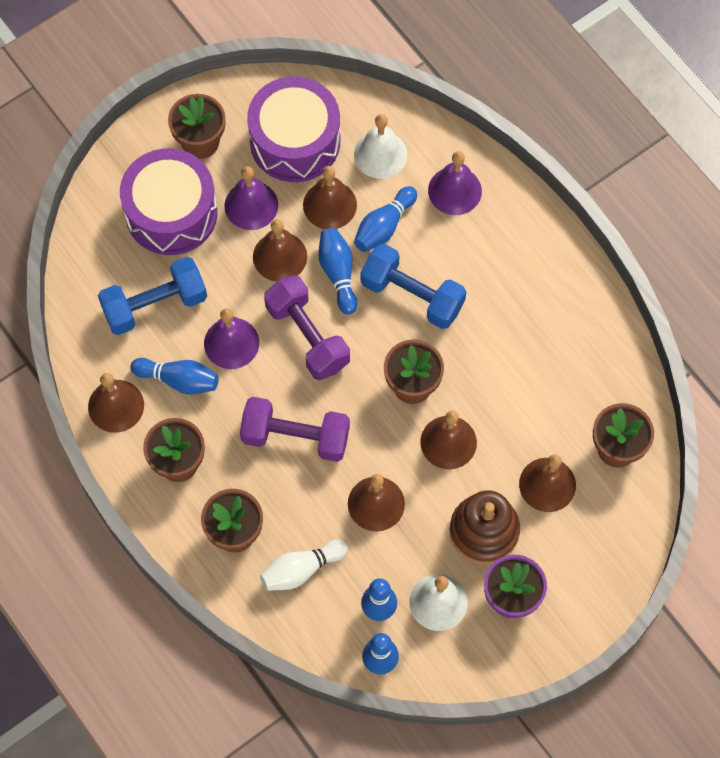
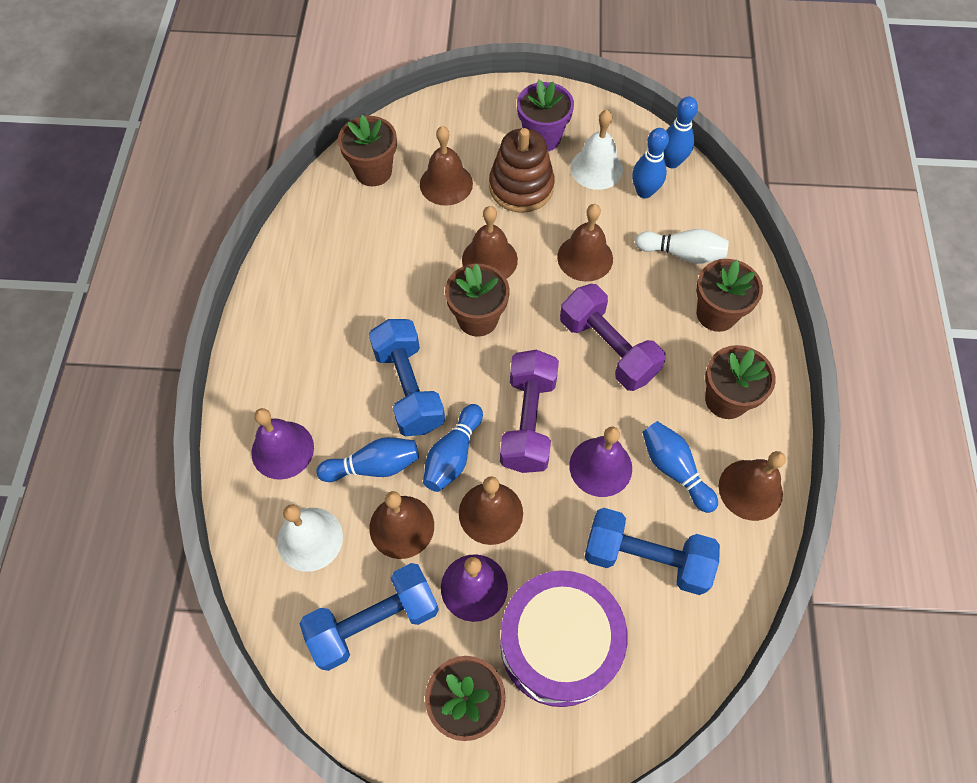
camera: 140 degrees left, 5 degrees down
(295, 141) = (374, 621): purple drum -> blue dumbbell

